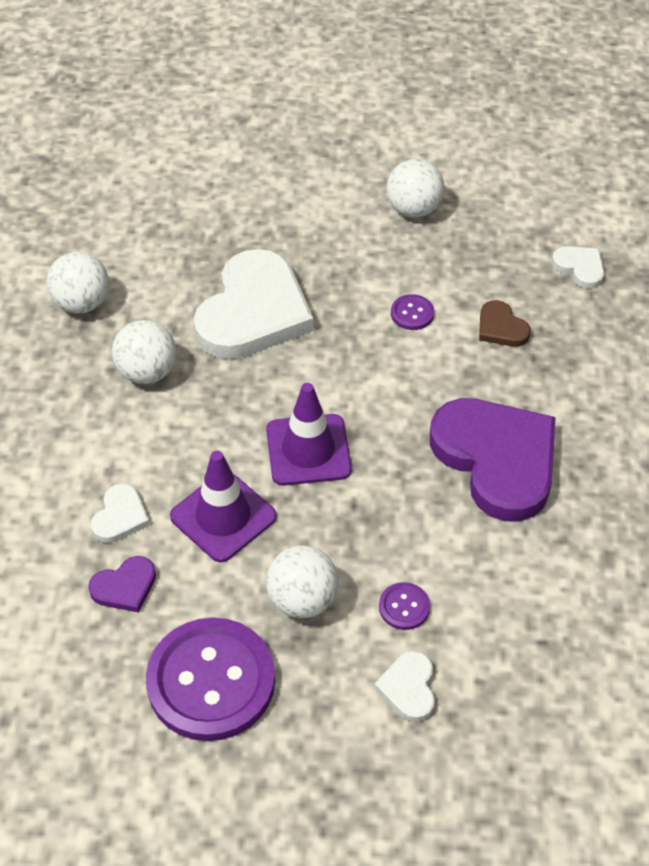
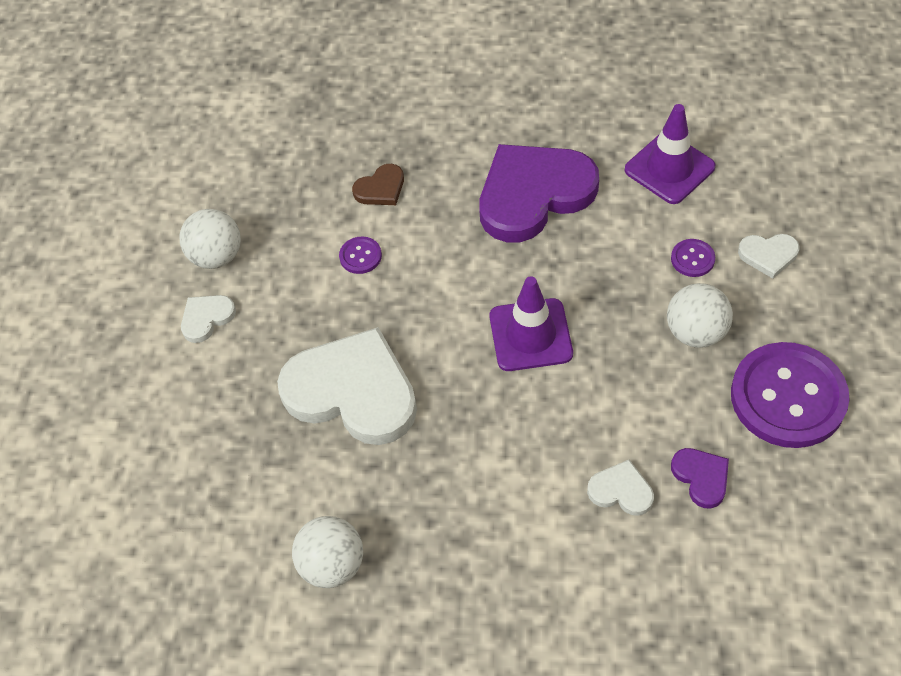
camera: 85 degrees left, 5 degrees up
(147, 372) = (435, 485): white ball -> none
(223, 516) = (613, 400): purple traffic cone -> purple traffic cone (669, 168)
(580, 267) = (308, 130): white heart -> white heart (206, 318)

